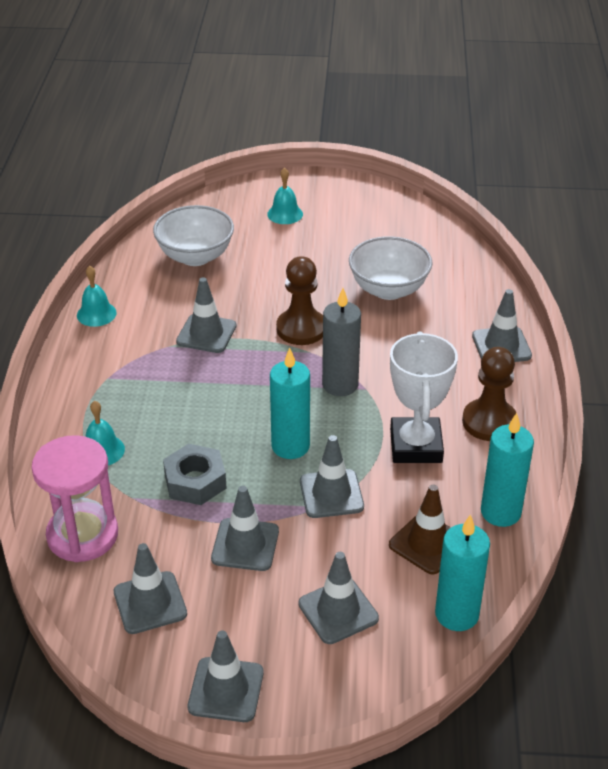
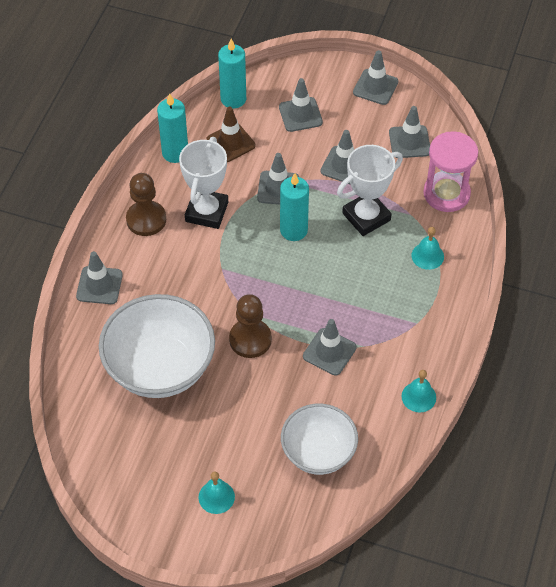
camera: 165 degrees left, 15 degrees up
(195, 481) = (366, 217): grey nut -> white trophy
(340, 385) = (239, 276): grey candle -> none
(388, 289) = (160, 368): white bowl -> white bowl, size x1.54

